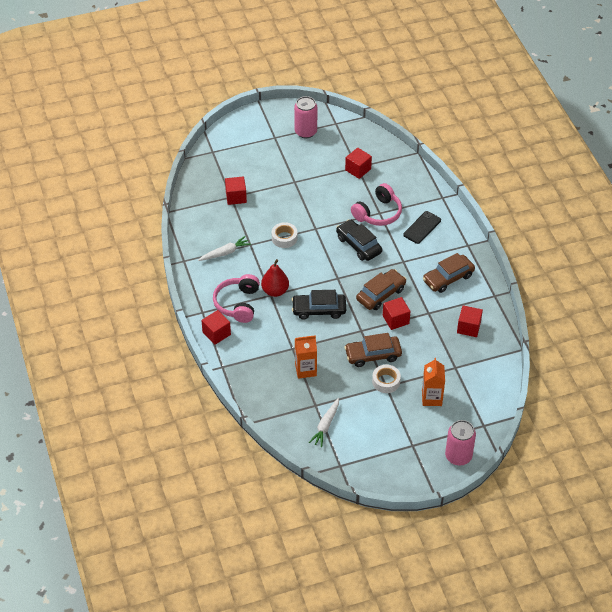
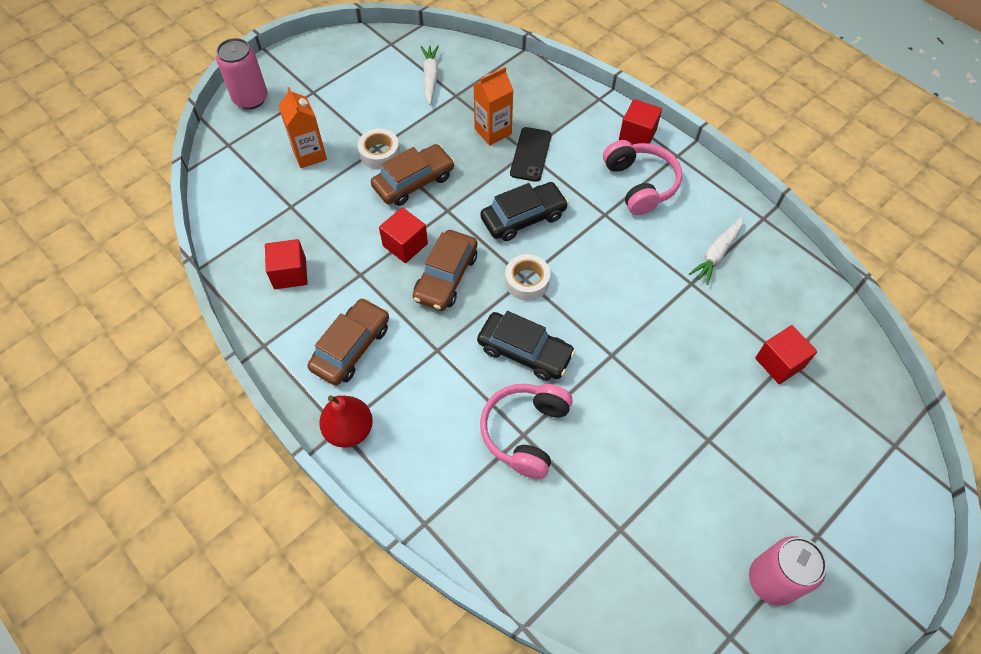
camera: 155 degrees right, 10 degrees up
(275, 291) = (602, 222): red pear -> red pear (349, 430)
(284, 238) = (648, 315): white tape -> white tape (527, 281)
(358, 169) = (615, 523): red cube -> none
(422, 227) = (434, 433): black phone -> black phone (530, 154)

